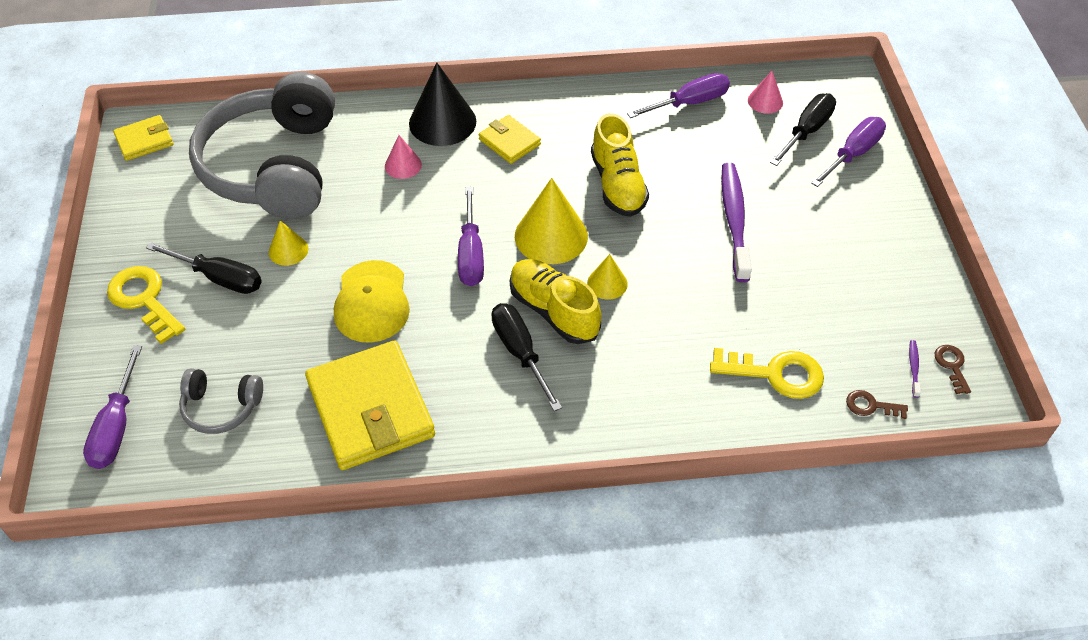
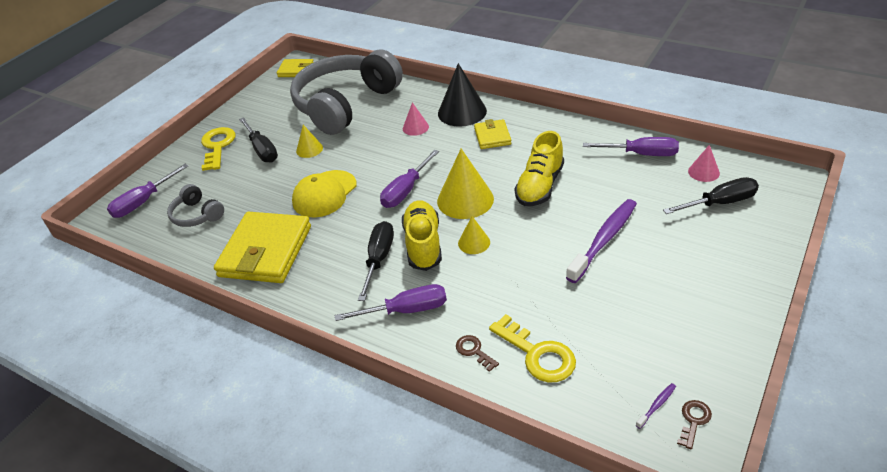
camera: 40 degrees right, 10 degrees down
(852, 154) = (746, 232): purple screwdriver -> purple screwdriver (406, 310)
(871, 406) = (593, 414): brown key -> brown key (474, 351)

